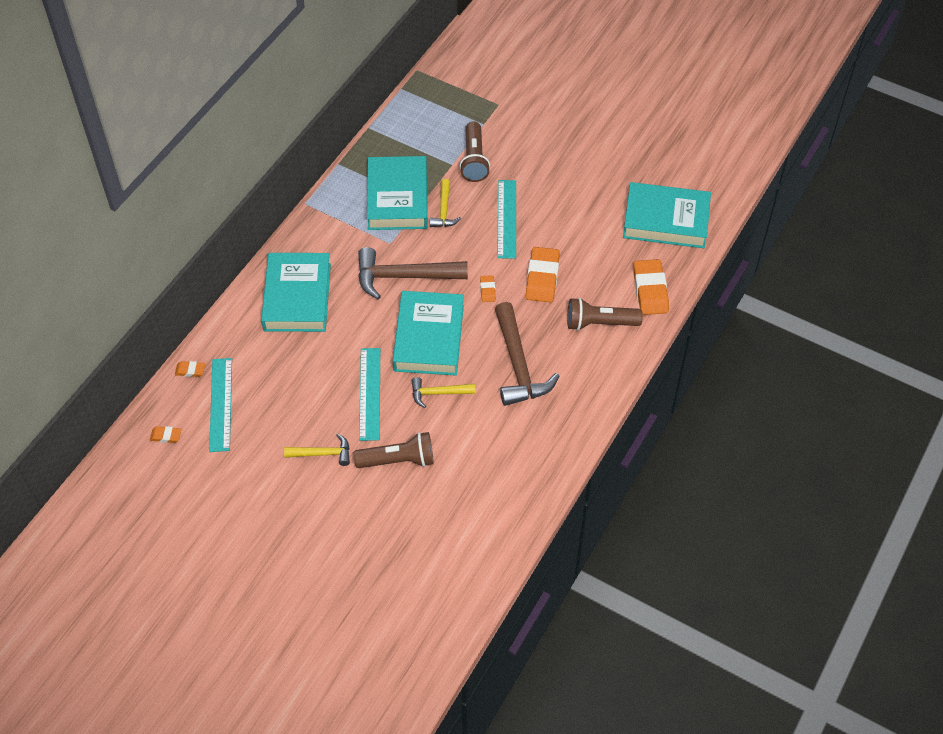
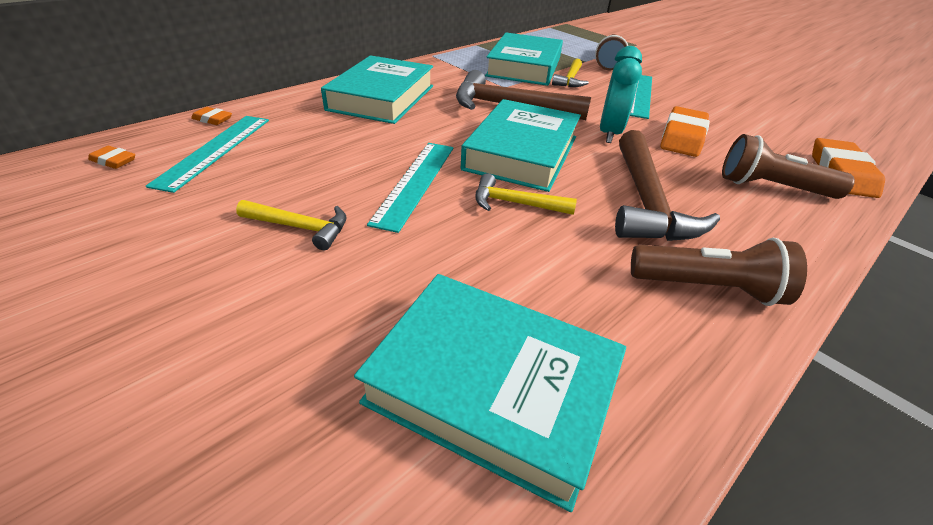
camera: 15 degrees right, 15 degrees down
(398, 460) = (415, 265): brown flashlight -> brown flashlight (708, 288)
(487, 290) = (609, 133): orange eraser -> turquoise clock
(666, 220) = (839, 127): turquoise book -> turquoise book (492, 388)

